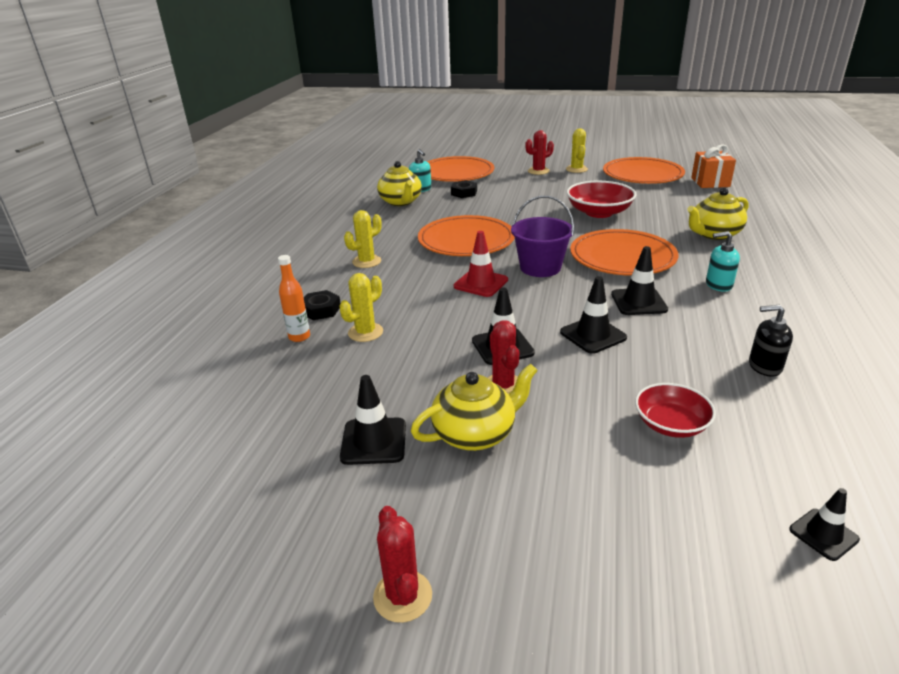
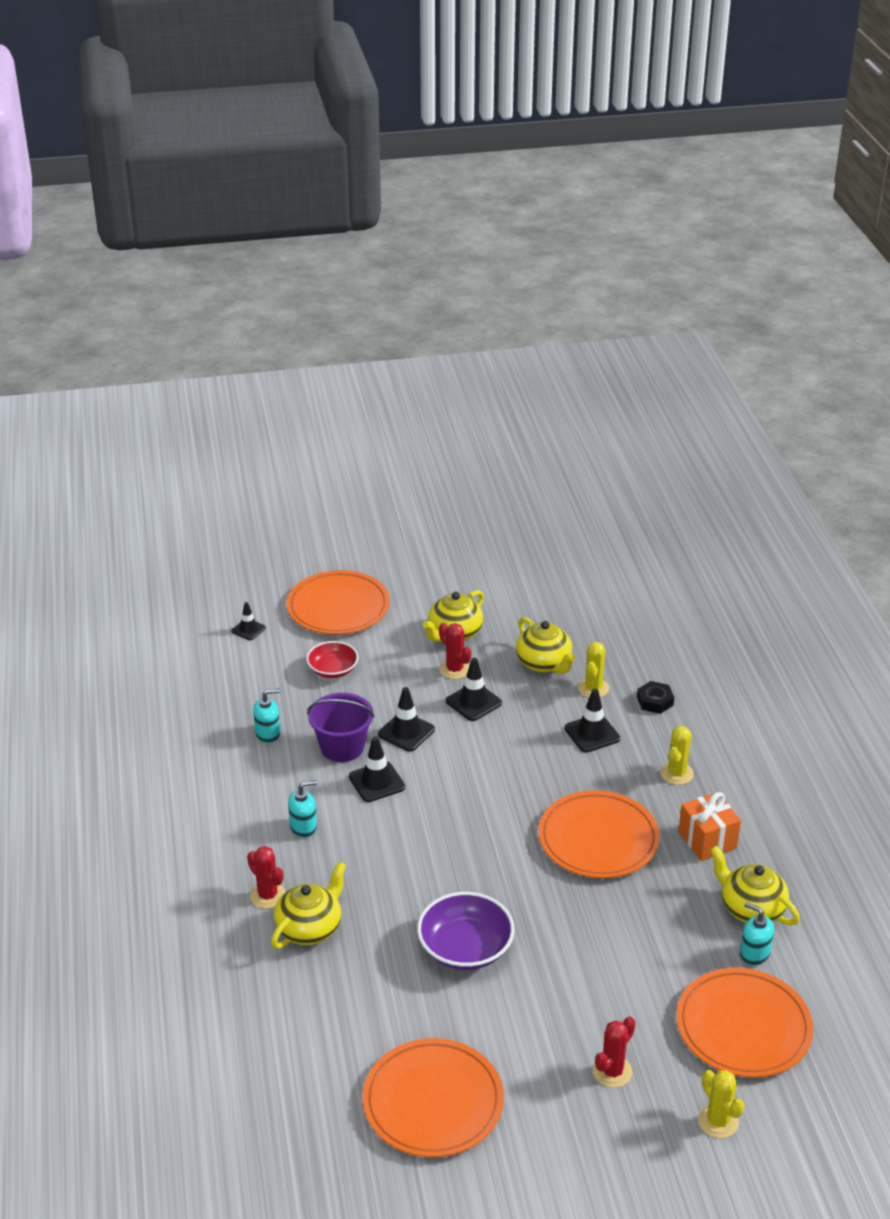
camera: 155 degrees right, 5 degrees up
(299, 337) = (642, 671): orange bottle -> none
(374, 441) = (513, 614): black traffic cone -> black traffic cone (592, 733)
(392, 368) = (544, 663): none -> yellow teapot
(402, 596) = (443, 558): red cactus -> red cactus (267, 895)
(464, 193) = (682, 958): black nut -> none
(481, 283) = (536, 771): red traffic cone -> none
(540, 267) = (489, 810): purple bucket -> purple bucket (342, 747)
(576, 169) = (551, 1097): yellow cactus -> yellow cactus (718, 1121)
(599, 212) = (465, 948): red bowl -> purple bowl
(622, 257) = (409, 851): orange plate -> orange plate (338, 607)
(710, 182) = (319, 1097): orange gift -> orange gift (707, 840)
(764, 366) = (268, 733): black soap dispenser -> turquoise soap dispenser

